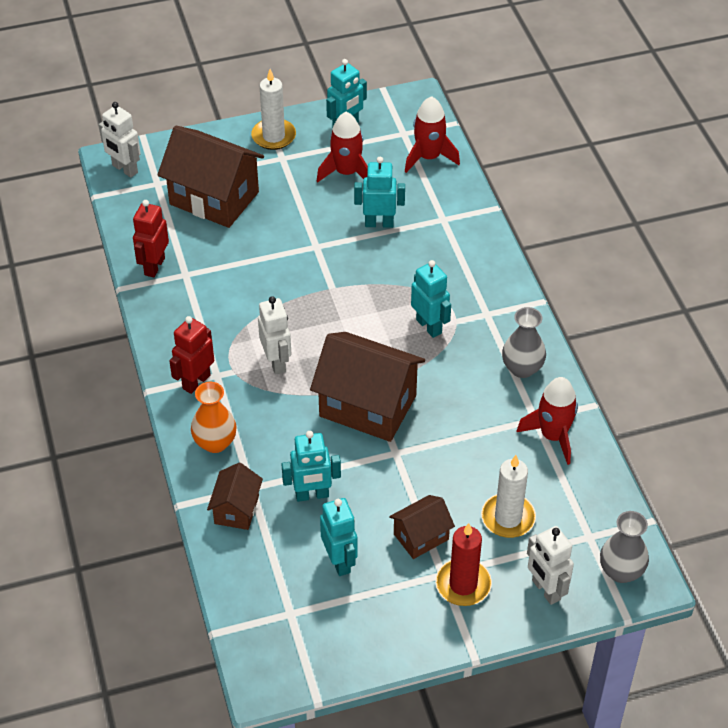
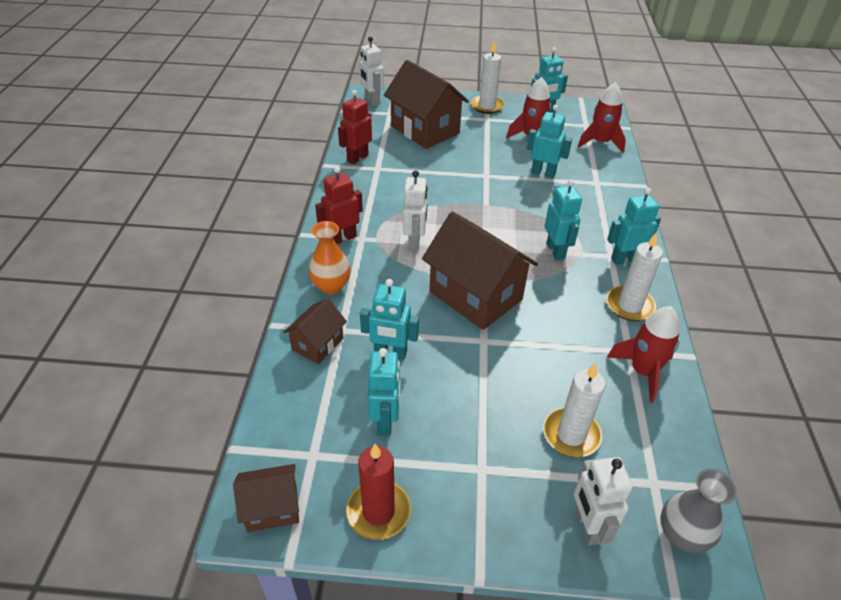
camera: 20 degrees right, 5 degrees down
(421, 537) = (475, 424): brown house -> brown house (272, 508)
(463, 584) = (499, 487): red candle -> red candle (378, 511)
(502, 314) = (625, 259): none -> turquoise robot
(522, 368) = (629, 305): grey vase -> white candle

